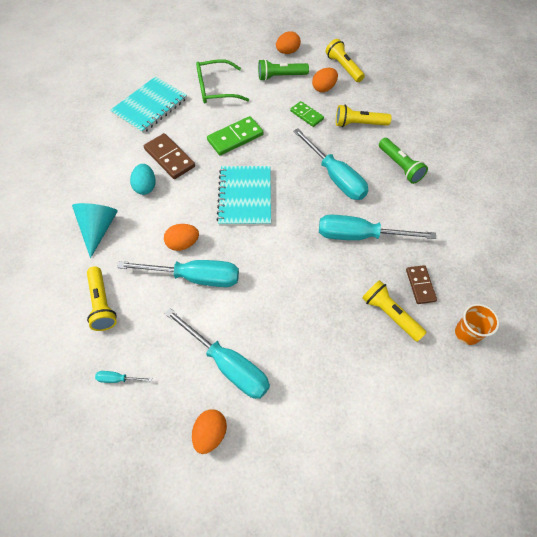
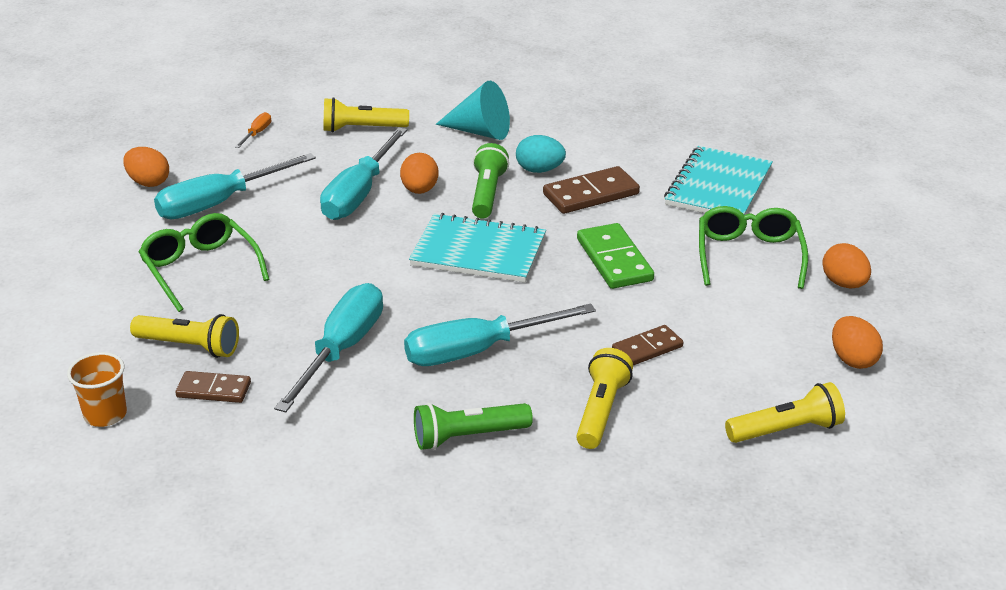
camera: 105 degrees right, 25 degrees down
(118, 379) = (257, 133): turquoise screwdriver -> orange screwdriver
(150, 106) = (718, 187): turquoise notebook -> turquoise notebook turned 60 degrees clockwise
(280, 76) = (771, 336): green flashlight -> green flashlight (487, 193)
(306, 115) = (647, 348): green domino -> brown domino
(312, 342) = (201, 270): none -> green glasses
(324, 88) = (722, 386): orange egg -> orange egg (844, 284)
(390, 314) = (190, 346): yellow flashlight -> yellow flashlight turned 45 degrees clockwise

